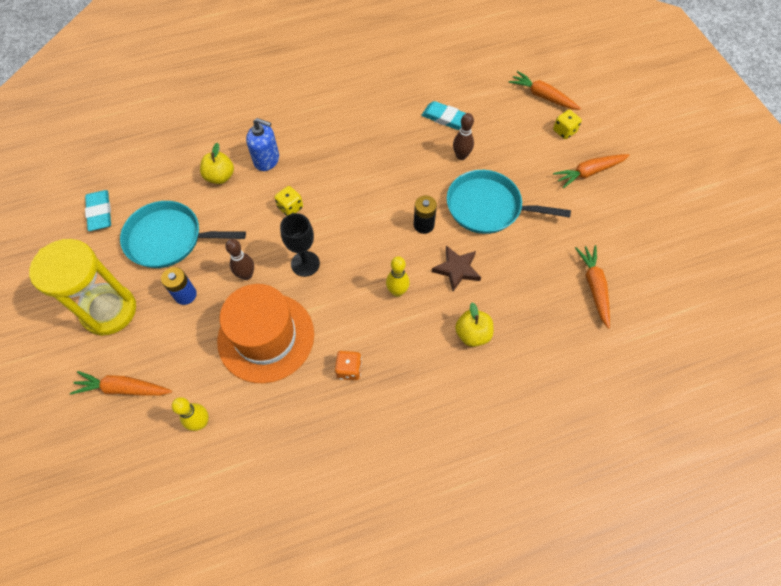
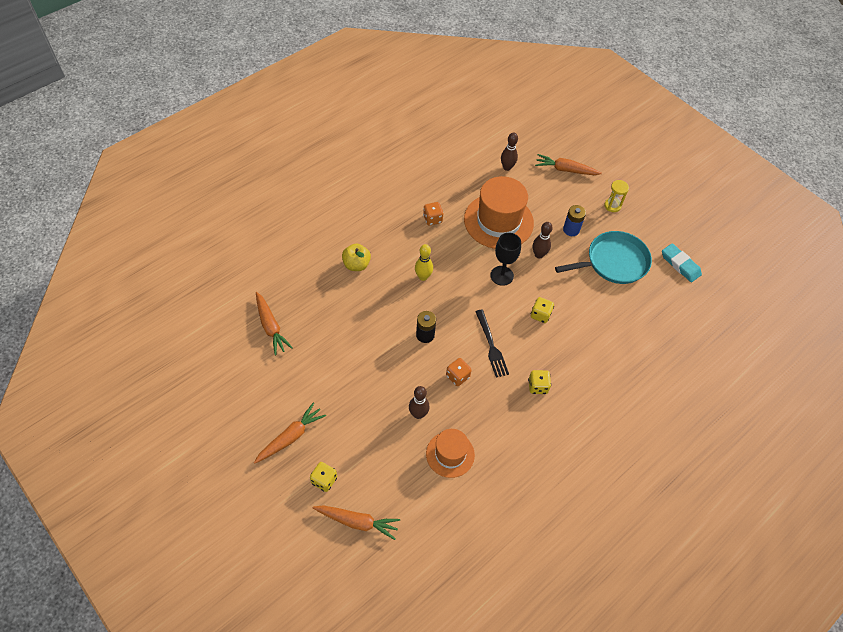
camera: 155 degrees right, 5 degrees down
(109, 311) = (612, 206): yellow hourglass -> yellow hourglass, size x0.43
(124, 388) = (566, 170): orange carrot -> orange carrot turned 150 degrees counterclockwise
(201, 422) = (507, 167): yellow bowling pin -> brown bowling pin
(220, 177) = (615, 322): yellow apple -> none
(266, 160) = (588, 351): blue soap dispenser -> none
(336, 145) = (537, 386): none -> yellow dice
(360, 193) = (491, 346): none -> black fork
(408, 176) = (457, 376): none -> orange dice
(445, 118) = (450, 454): turquoise eraser -> orange hat
(457, 269) = (384, 307): brown star -> none
(488, 207) = (376, 369): turquoise pan -> none

